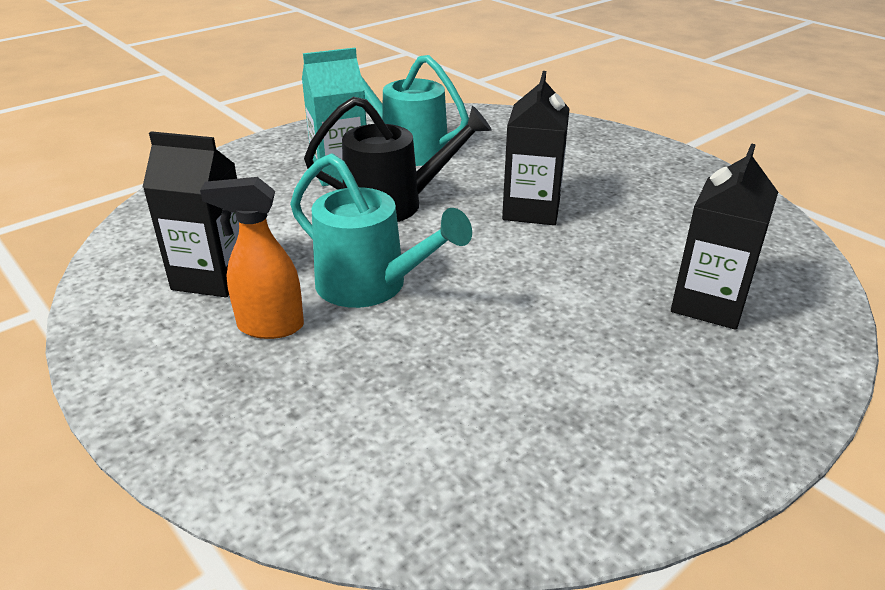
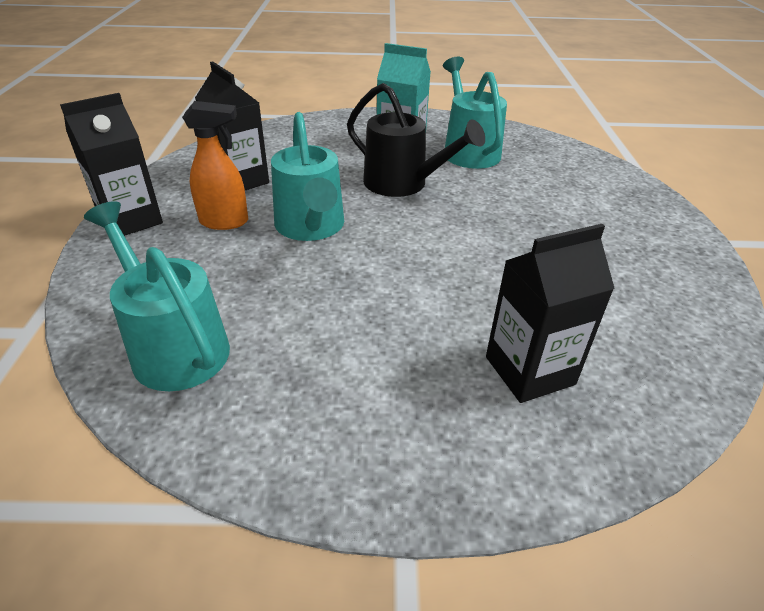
camera: 40 degrees right, 5 degrees up
(269, 327) = (225, 222): orange spray bottle -> orange spray bottle turned 135 degrees clockwise
(420, 467) = (174, 345): none -> turquoise watering can
(531, 210) = (494, 230): black carton -> black carton (131, 220)

